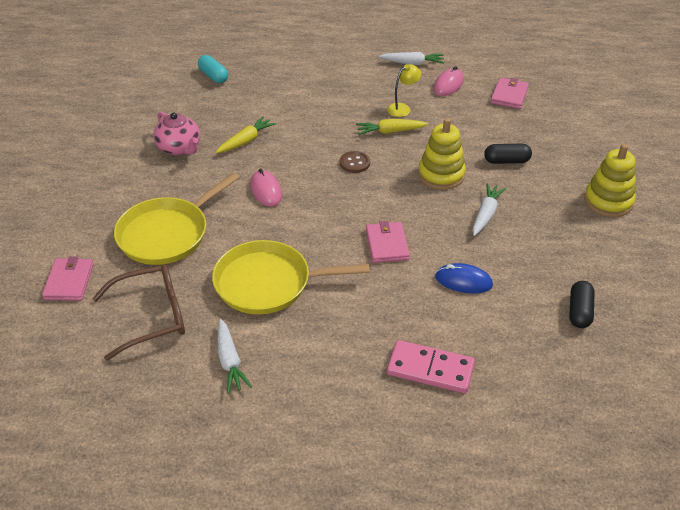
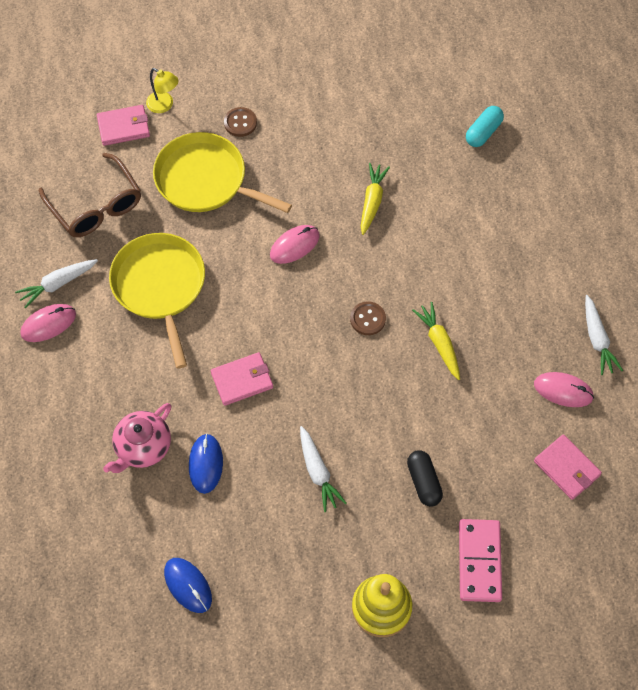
camera: 75 degrees right, 20 degrees up
(118, 201) = (240, 123): none -> brown button
(179, 148) = (339, 145): pink teapot -> pink teapot (143, 447)
(245, 141) = (372, 202): yellow carrot -> yellow carrot turned 105 degrees counterclockwise
(274, 375) = (48, 324): none -> pink mouse
(402, 108) = (492, 347): yellow lamp -> yellow lamp (164, 105)
(430, 369) = (81, 452): pink domino -> pink domino (479, 561)
(441, 175) = (374, 413): yellow stacking toy -> none
(486, 214) = (318, 472): white carrot -> white carrot turned 60 degrees clockwise
(509, 95) = (567, 468): pink wallet -> pink wallet turned 45 degrees clockwise
(579, 311) = (188, 585): black capsule -> blue mouse

